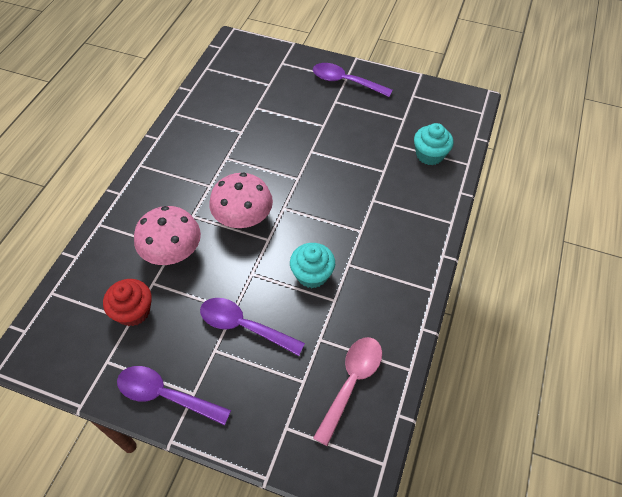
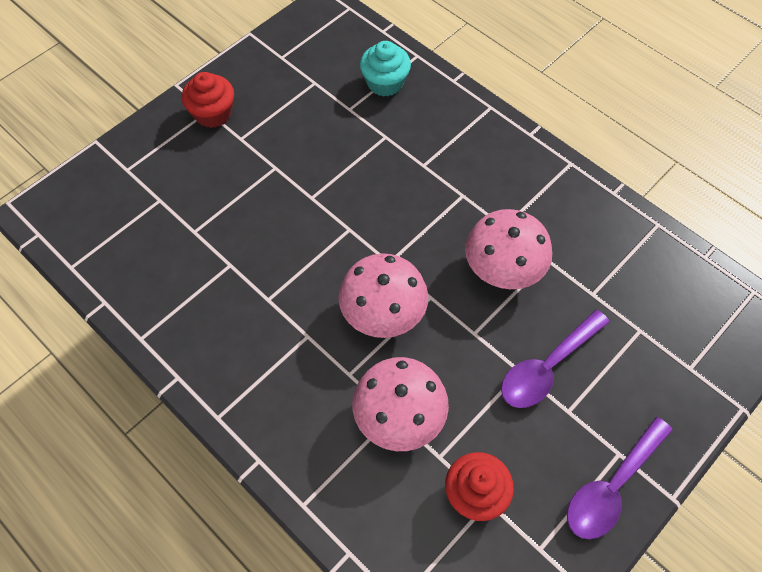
camera: 65 degrees left, 5 degrees up
(312, 274) = (503, 268): turquoise cupcake -> pink mushroom
(345, 82) = (213, 113): purple spoon -> red cupcake
(351, 383) = (656, 284): pink spoon -> none

